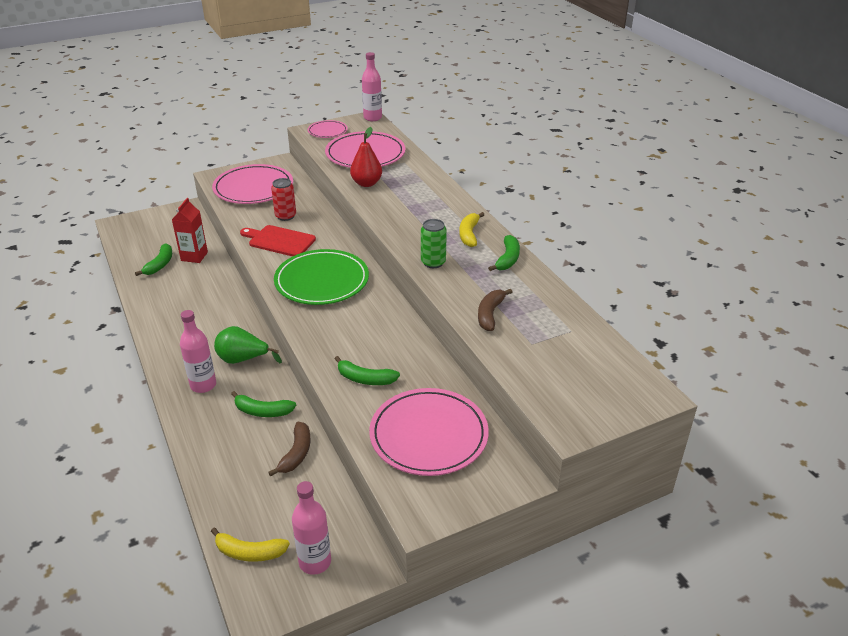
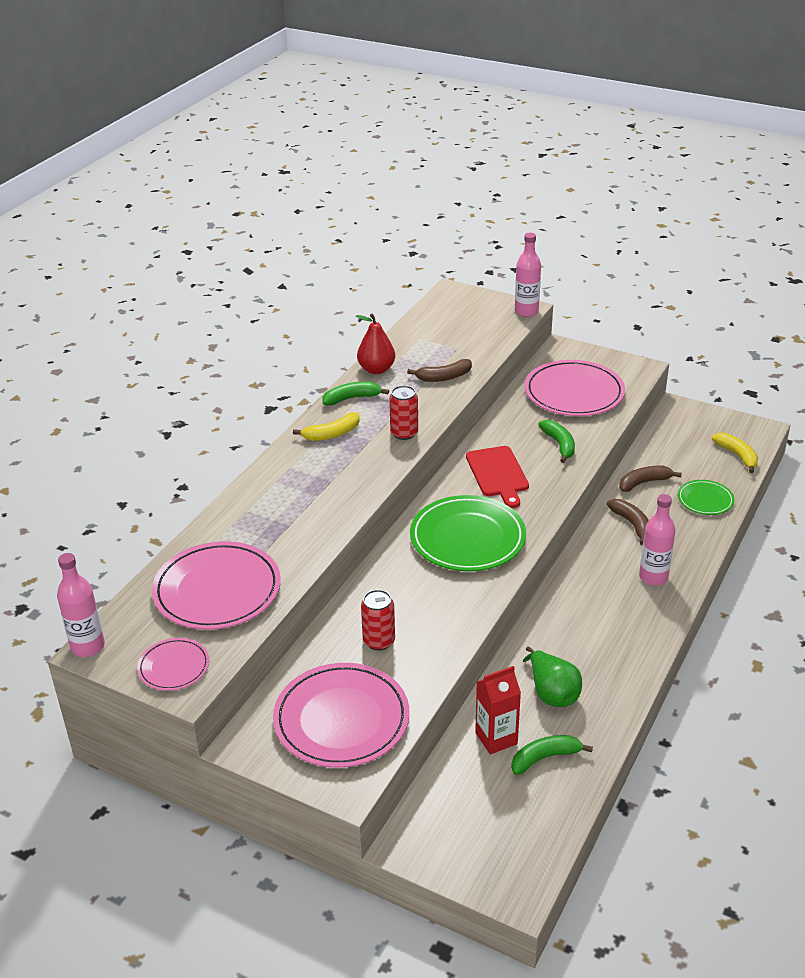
camera: 125 degrees left, 0 degrees up
(230, 477) = (705, 500): none -> green plate
(243, 359) = (596, 575): green pear -> green pear (552, 693)
(262, 411) = (632, 524): green banana -> brown banana
(279, 241) = (434, 612): red cutting board -> red cutting board (498, 474)
(315, 562) = (704, 428): pink bottle -> pink bottle (526, 311)
(366, 183) = (294, 548): red pear -> red pear (376, 369)
(433, 262) = (404, 433): green can -> red can

